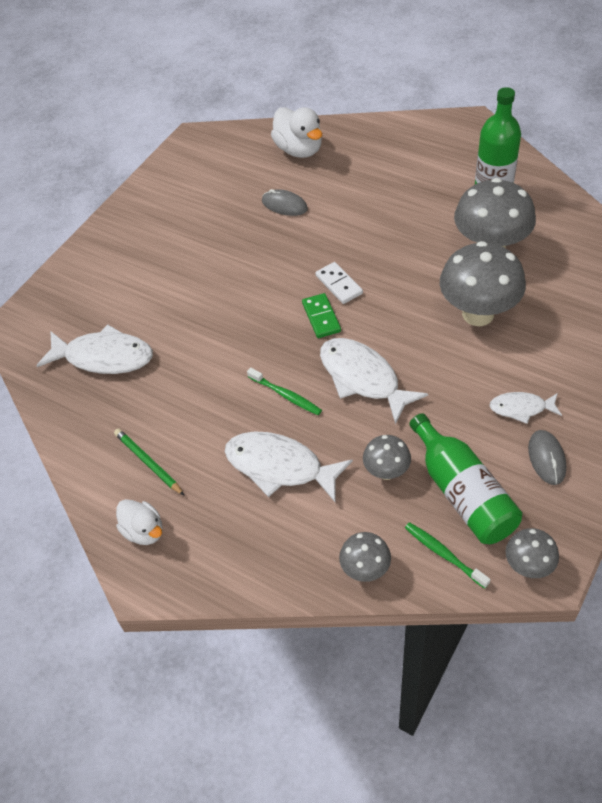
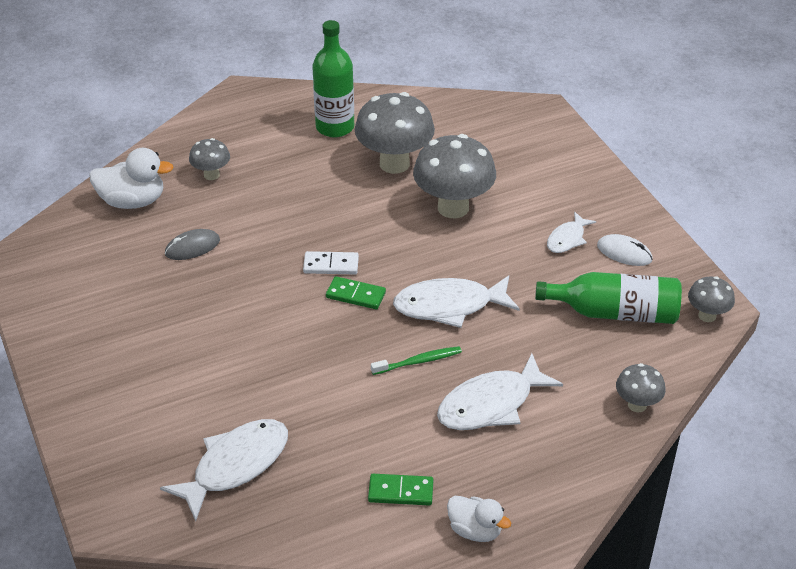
camera: 60 degrees left, 10 degrees down
(144, 531) = (475, 530): white duck -> white duck turned 45 degrees clockwise
(148, 462) = (401, 491): green pencil -> green domino
(386, 472) = (556, 343): grey mushroom -> grey mushroom (211, 175)
(444, 554) = (660, 353): green toothbrush -> none
(546, 458) = (624, 253): grey mouse -> white mouse

